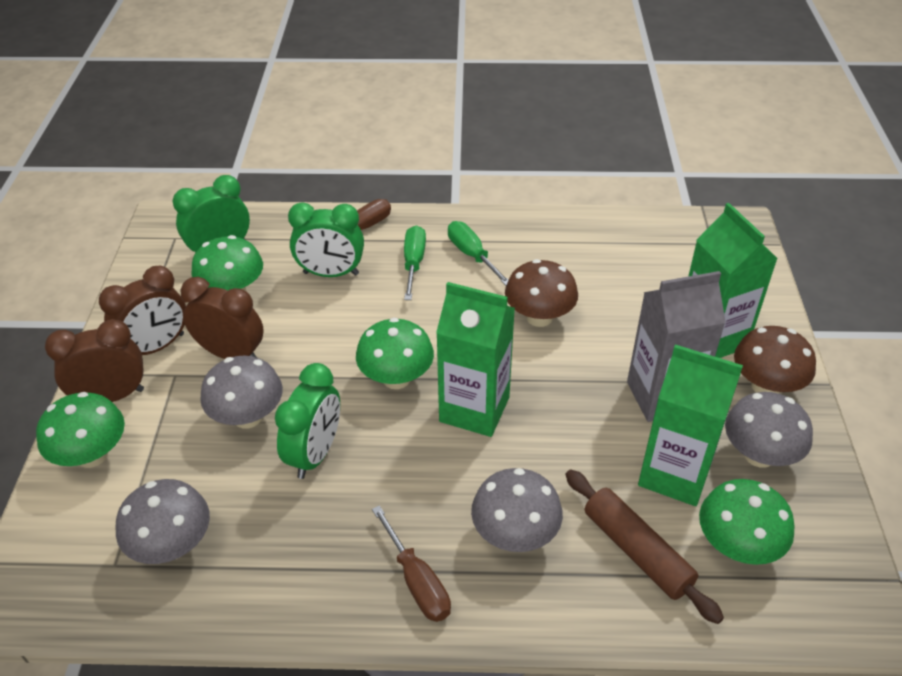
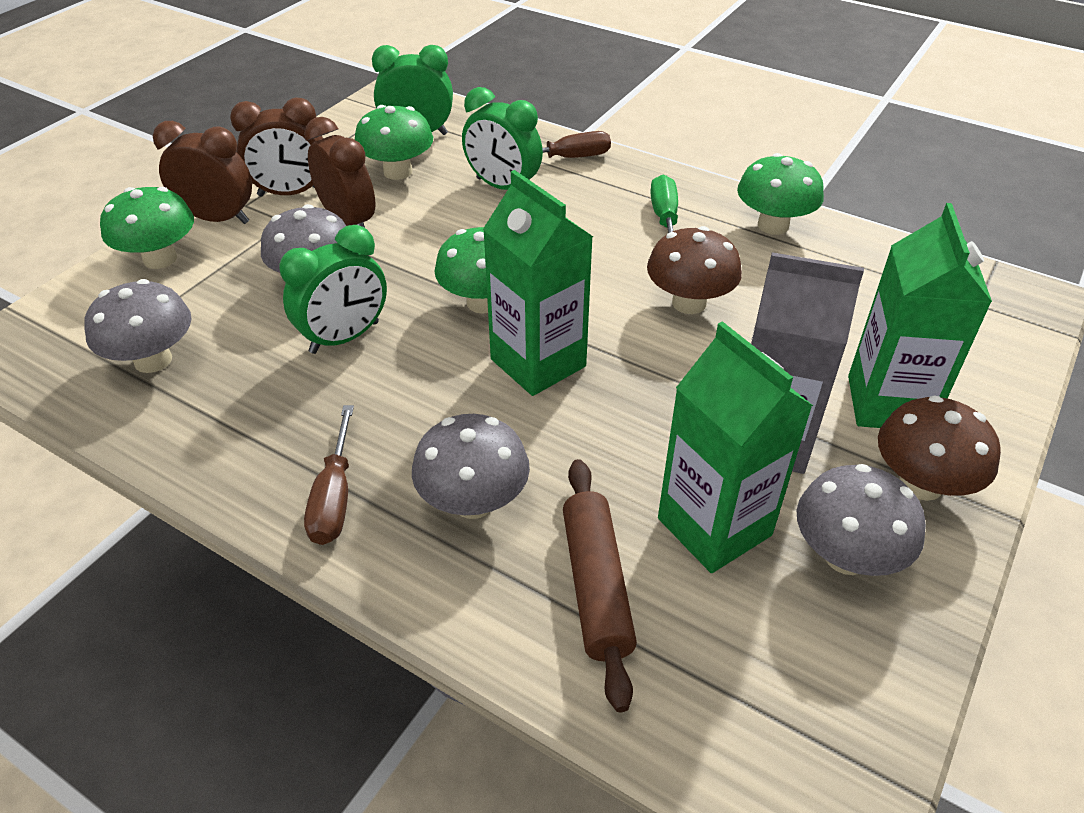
camera: 30 degrees right, 0 degrees up
(414, 263) = (595, 206): green screwdriver -> none
(737, 546) = (728, 642): green mushroom -> green mushroom (773, 225)

